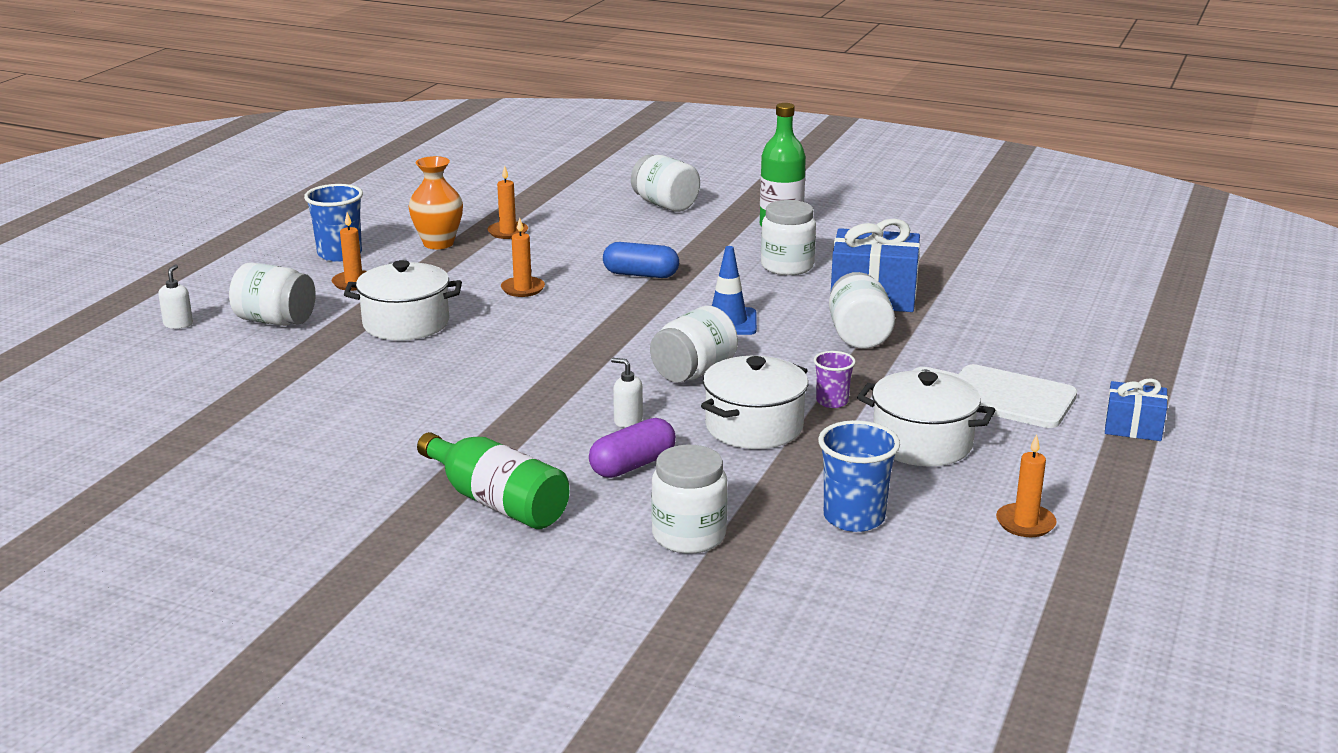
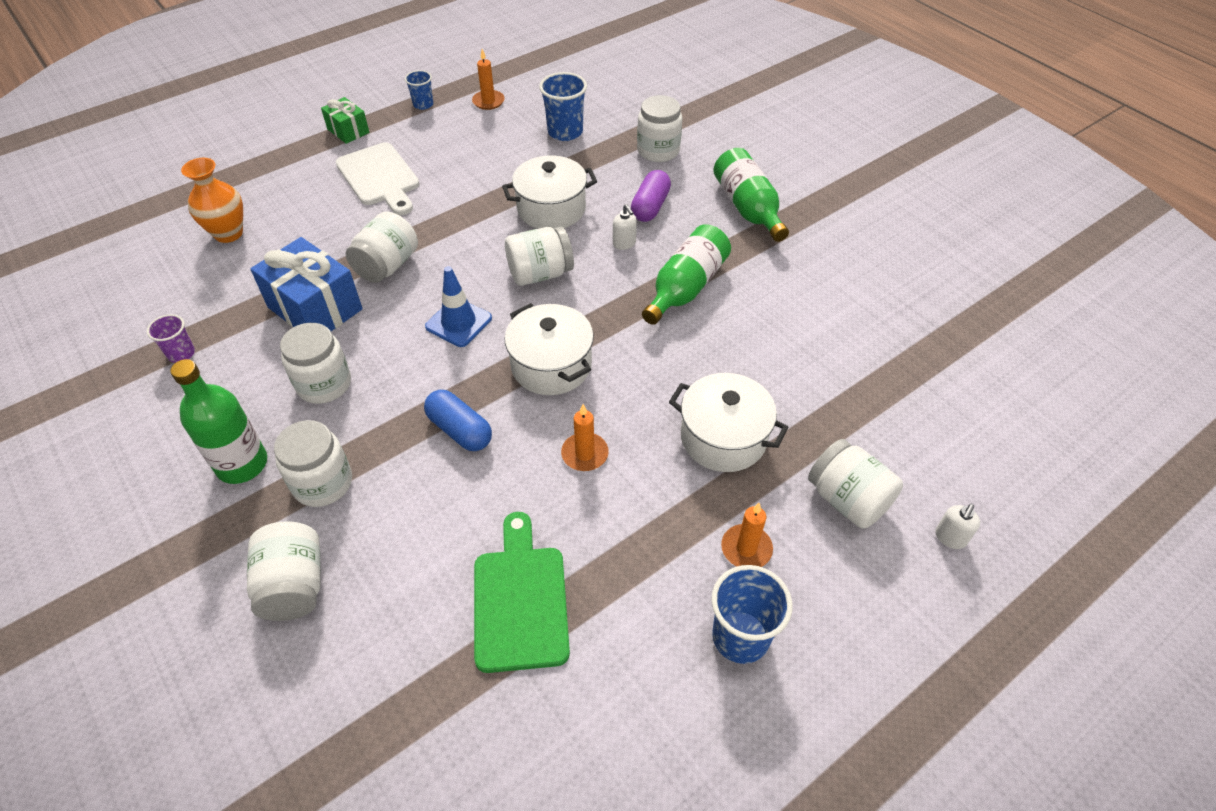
camera: 150 degrees left, 25 degrees up
(438, 243) = (614, 608): orange vase -> orange vase (228, 233)
(508, 232) = (520, 600): orange candle -> green cutting board
(519, 405) = (686, 287): none -> green bottle
(632, 465) = (650, 206): purple capsule -> purple capsule turned 60 degrees counterclockwise
(709, 234) = (323, 483): none -> white jar
(832, 401) = (482, 211): purple cup -> purple cup (181, 354)
(922, 443) = (472, 162): white pot -> white pot (551, 365)
(1105, 488) = (423, 104): none -> blue cup
(1133, 427) = (348, 131): blue gift -> green gift

